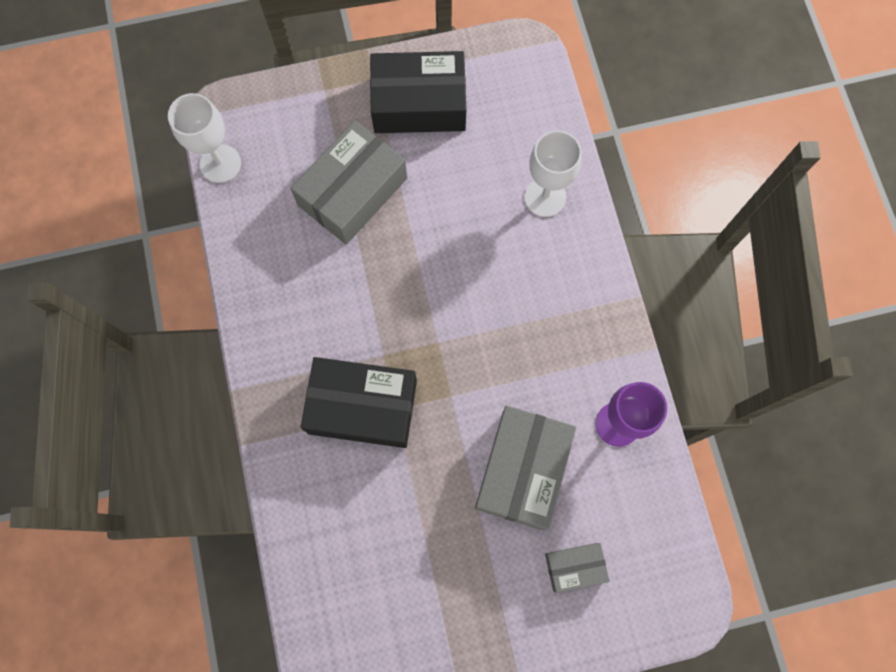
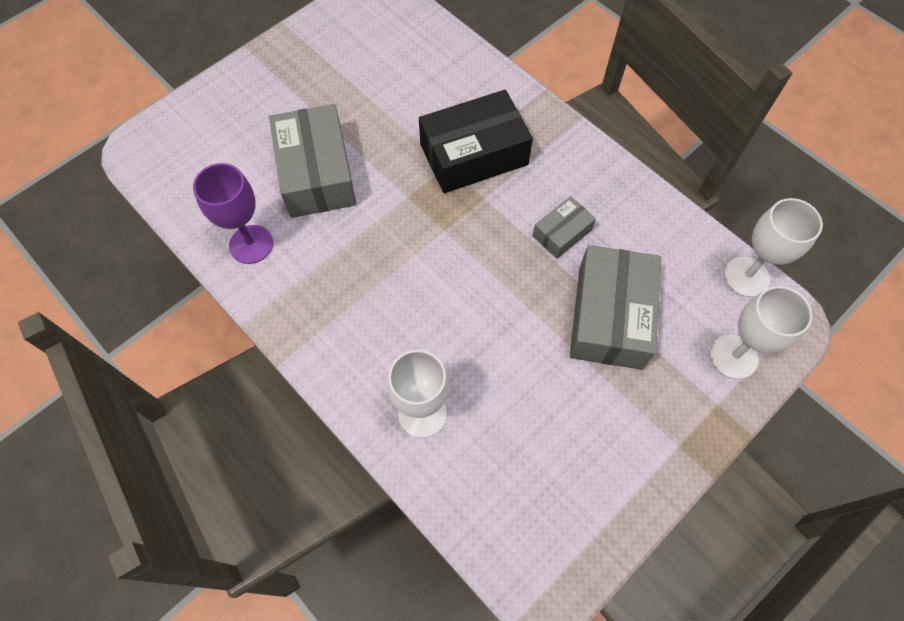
camera: 150 degrees right, 10 degrees down
(284, 113) = (733, 357): none -> white goblet
(419, 103) = (613, 444): black box -> none
(574, 567) = (242, 132): grey box -> grey box (562, 233)

